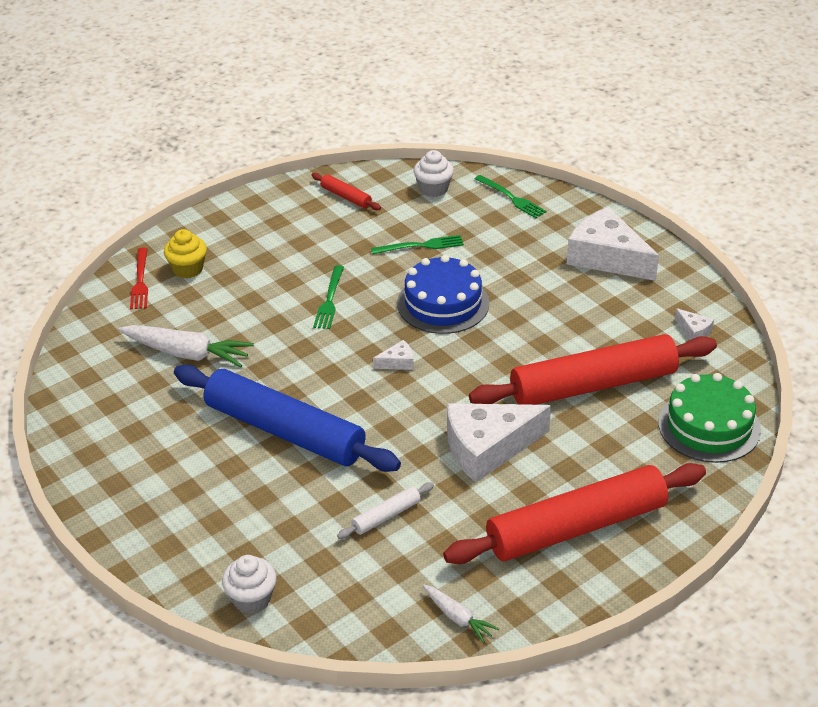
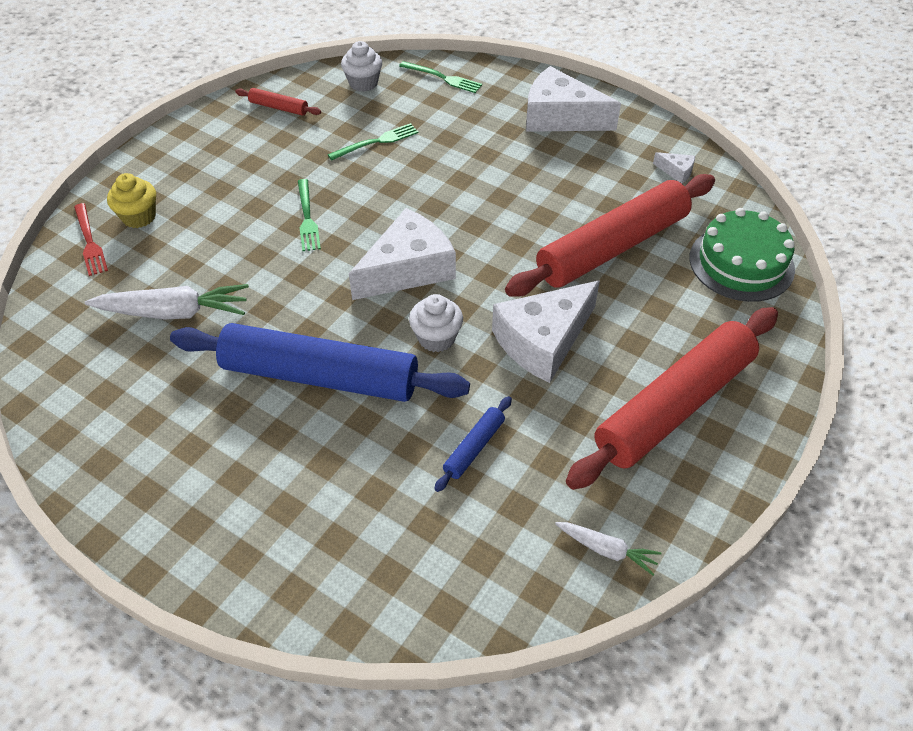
camera: 20 degrees left, 10 degrees up
(251, 598) = (367, 597): white cupcake -> white cupcake (436, 338)
(386, 516) = (474, 447): white rolling pin -> blue rolling pin
(398, 362) = (408, 269): white cheese -> white cheese, size x2.41
(443, 303) = (425, 196): blue cake -> none

